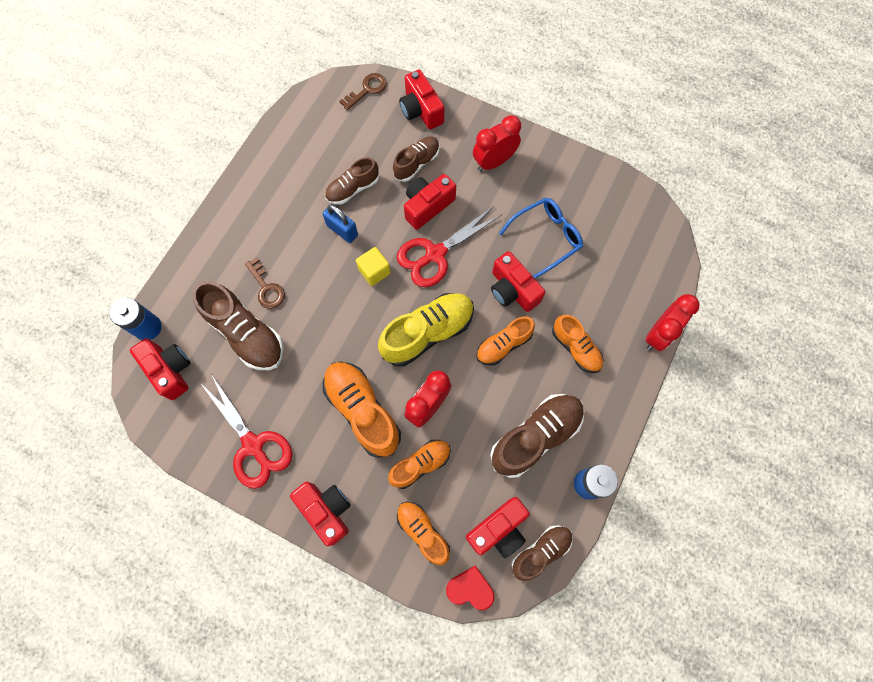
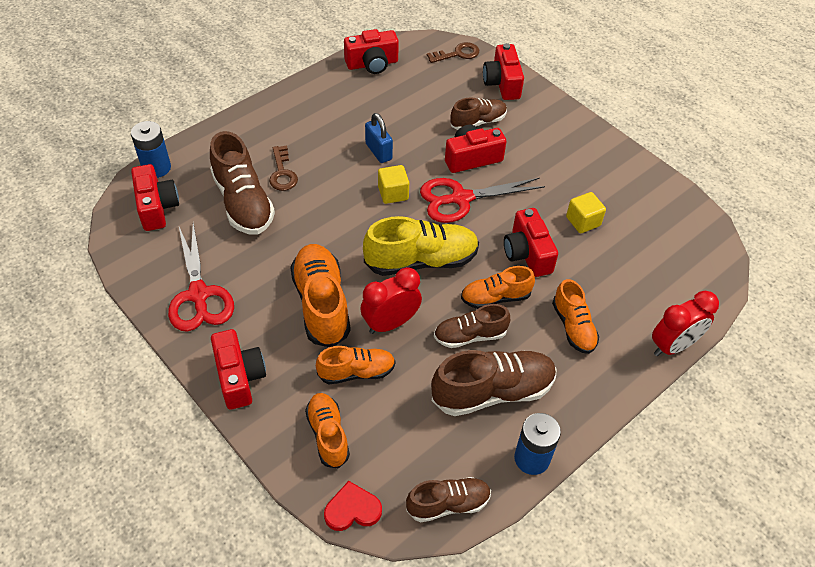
camera: 20 degrees right, 20 degrees down
(352, 189) = (405, 123): brown shoe -> brown shoe (470, 336)
(470, 589) = (352, 509): red heart -> red heart turned 45 degrees counterclockwise
(494, 162) = (556, 144): red clock -> none
(498, 529) = (411, 464): red camera -> red camera (372, 64)
(546, 238) = (583, 221): blue glasses -> yellow cube

